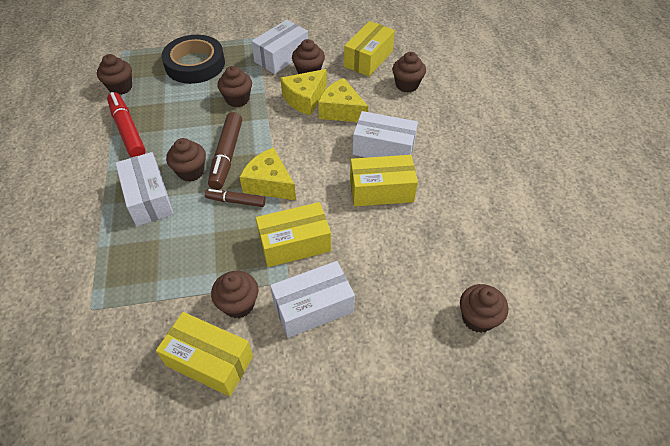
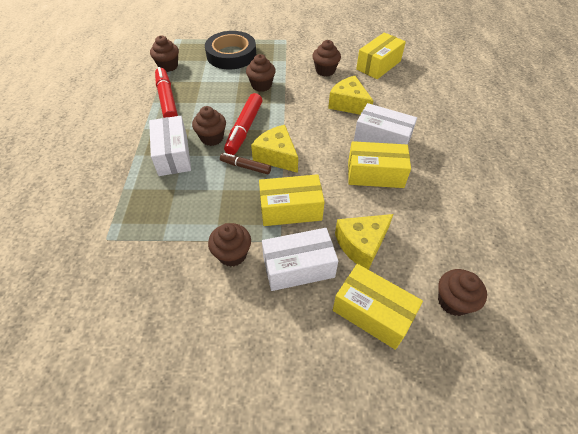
camera: 10 degrees right, 0 degrees up
(209, 361) = (198, 300): yellow box -> yellow box (372, 313)
(227, 156) = (244, 129): brown marker -> red marker
(281, 57) = (304, 56): white box -> none
(305, 99) = (318, 91): yellow cheese -> yellow cheese (361, 245)
(407, 85) = (410, 89): brown cupcake -> none

